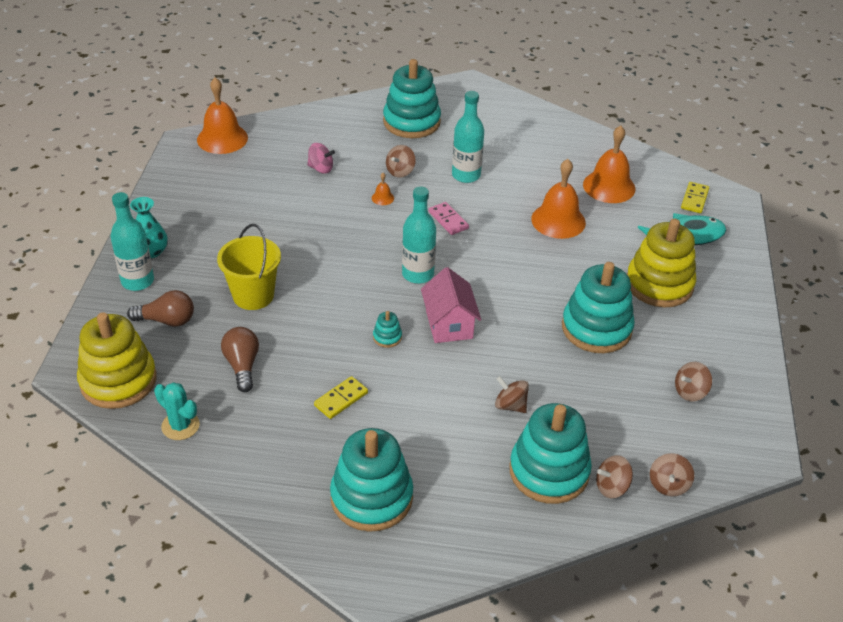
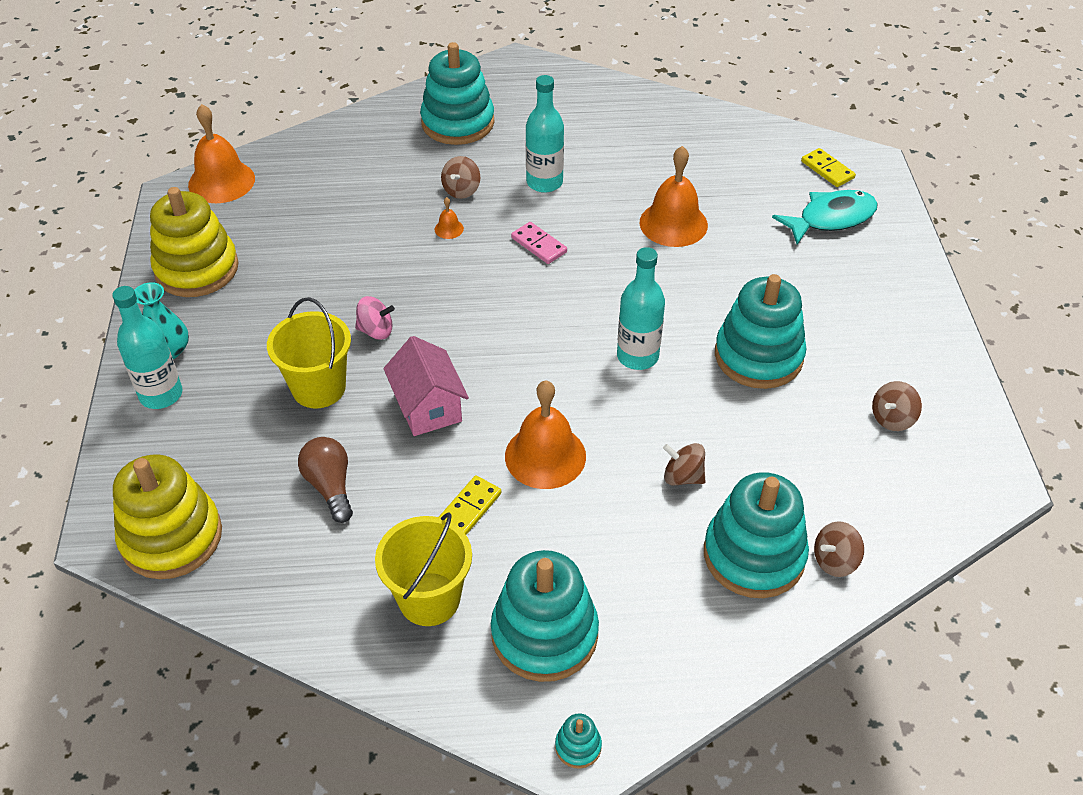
camera: 10 degrees left, 5 degrees up
(167, 320) = (214, 442): brown light bulb -> none
(180, 426) = (271, 584): turquoise cactus -> none
(293, 457) = (429, 599): none -> yellow bucket
(321, 168) = (360, 202): pink spinning top -> pink spinning top (376, 331)
(387, 337) = (505, 414): turquoise stacking toy -> turquoise stacking toy (578, 746)
(418, 274) = (520, 323): turquoise bottle -> turquoise bottle (637, 356)
(449, 324) = (577, 383): pink house -> pink house (428, 407)
(609, 186) = (722, 169): orange bell -> orange bell (545, 456)
(659, 284) = (817, 286): yellow stacking toy -> yellow stacking toy (197, 269)
(668, 485) = (901, 544): brown spinning top -> none
(694, 199) = (827, 170): yellow domino -> yellow domino turned 45 degrees counterclockwise

